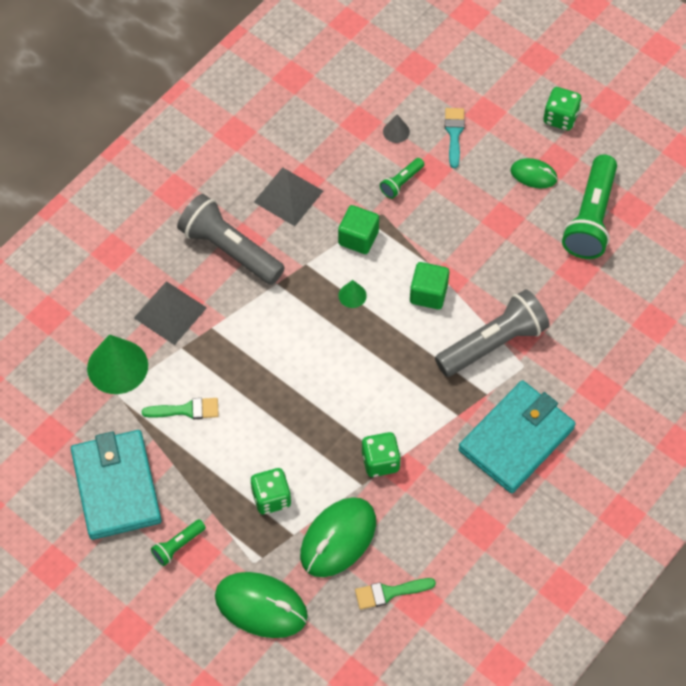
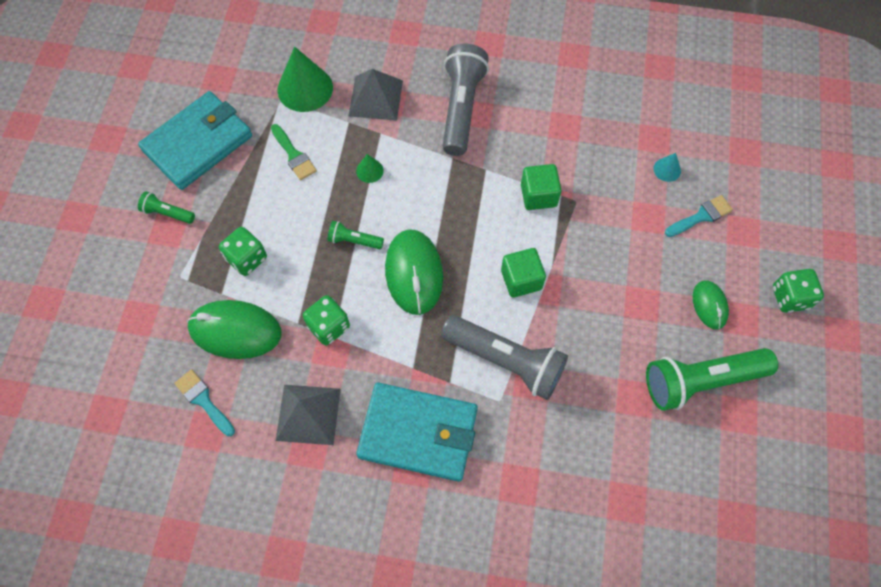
camera: 60 degrees right, 5 degrees up
(261, 606) = (142, 303): green mouse -> green mouse (414, 273)
(288, 196) = (542, 123): grey pyramid -> grey pyramid (308, 414)
(352, 295) = (479, 220): green cone -> green cone (369, 170)
(390, 592) = (204, 400): green brush -> turquoise brush
(396, 131) = (667, 169): grey cone -> turquoise cone
(401, 182) = (618, 200): green flashlight -> green flashlight (354, 240)

